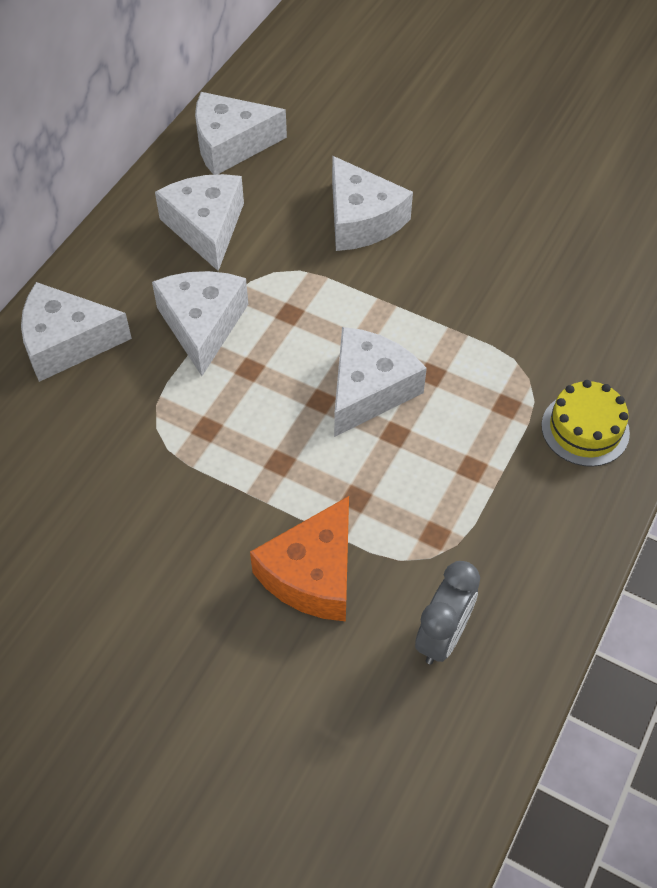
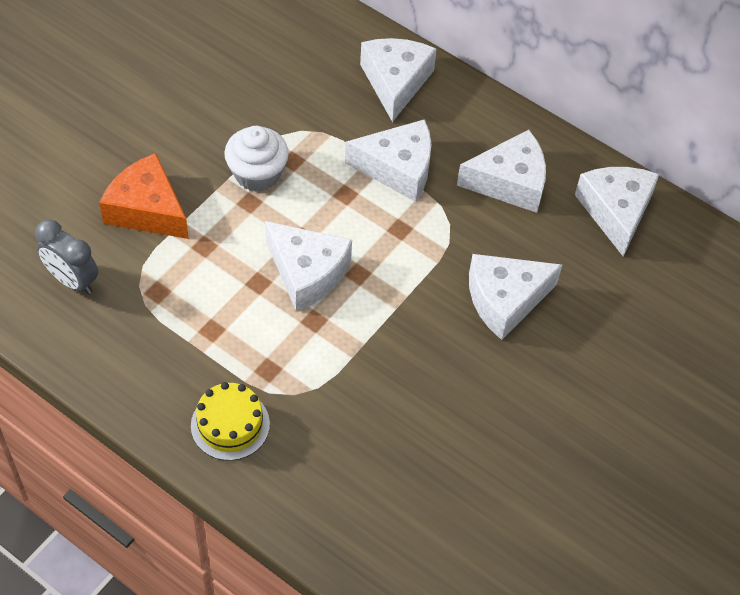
camera: 95 degrees right, 0 degrees up
(233, 462) = (257, 174): none -> white cupcake

